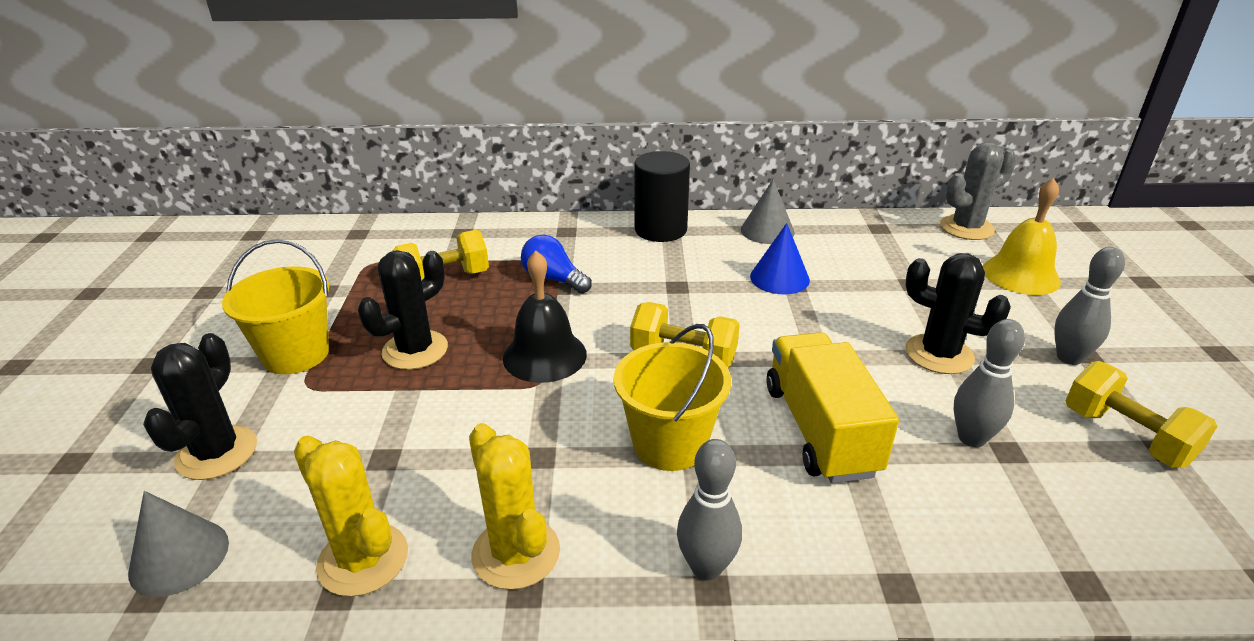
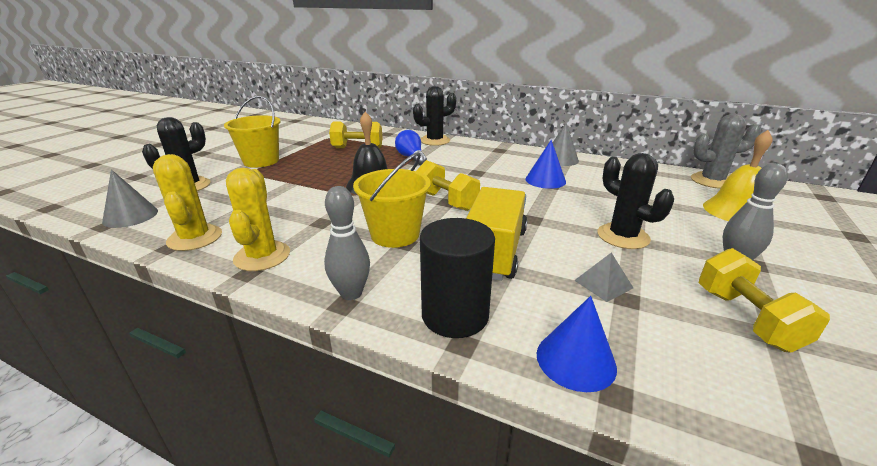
camera: 25 degrees right, 5 degrees down
(415, 350) = (312, 170): black cactus -> black cactus (435, 141)
(660, 230) = (493, 149): black cylinder -> black cylinder (455, 315)
(971, 438) = (603, 284): grey bowling pin -> grey pyramid
(1022, 557) = (575, 360): none -> blue cone

